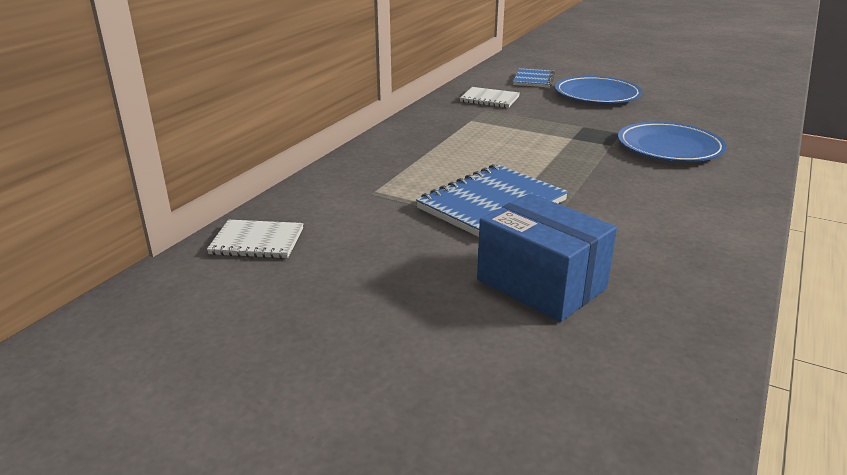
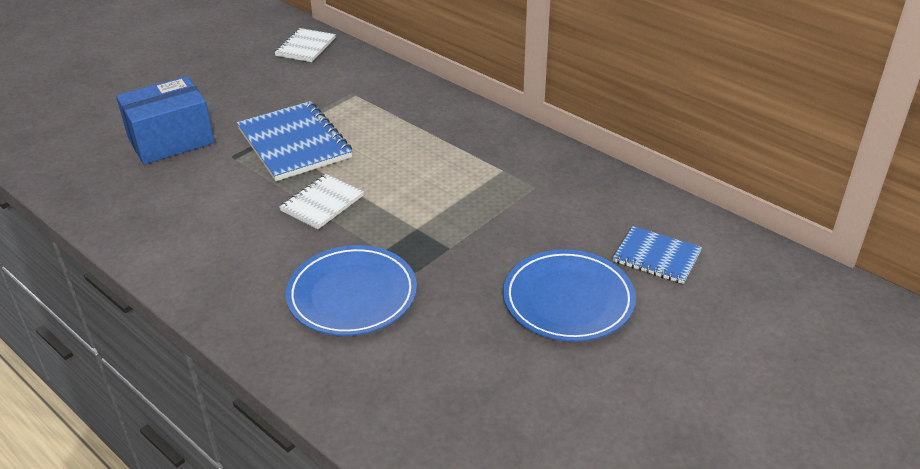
camera: 105 degrees right, 10 degrees up
(489, 99) = (574, 197): white notebook -> white notebook (322, 203)

